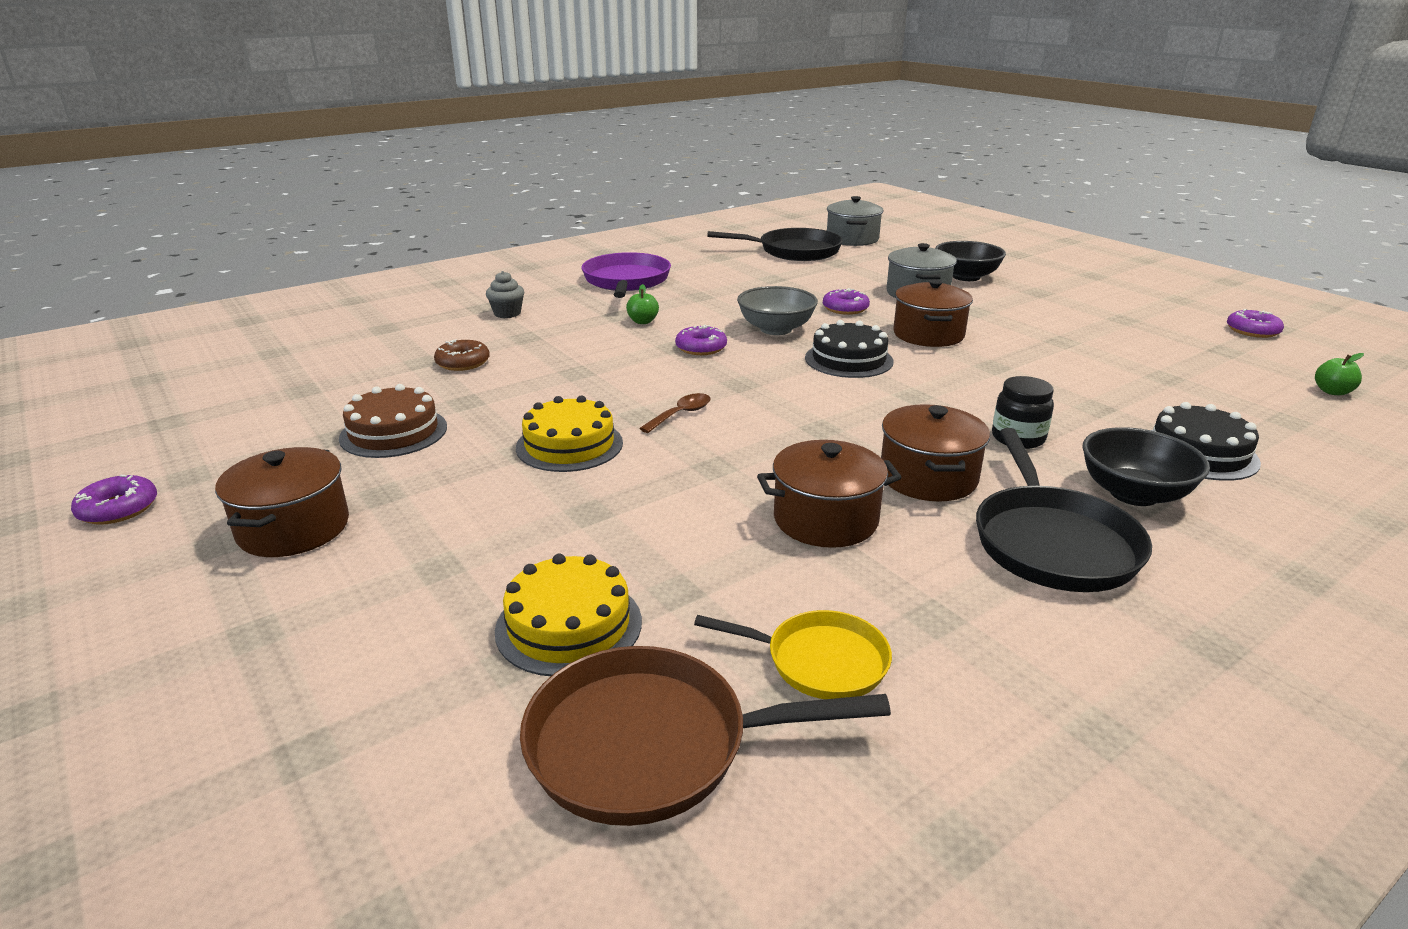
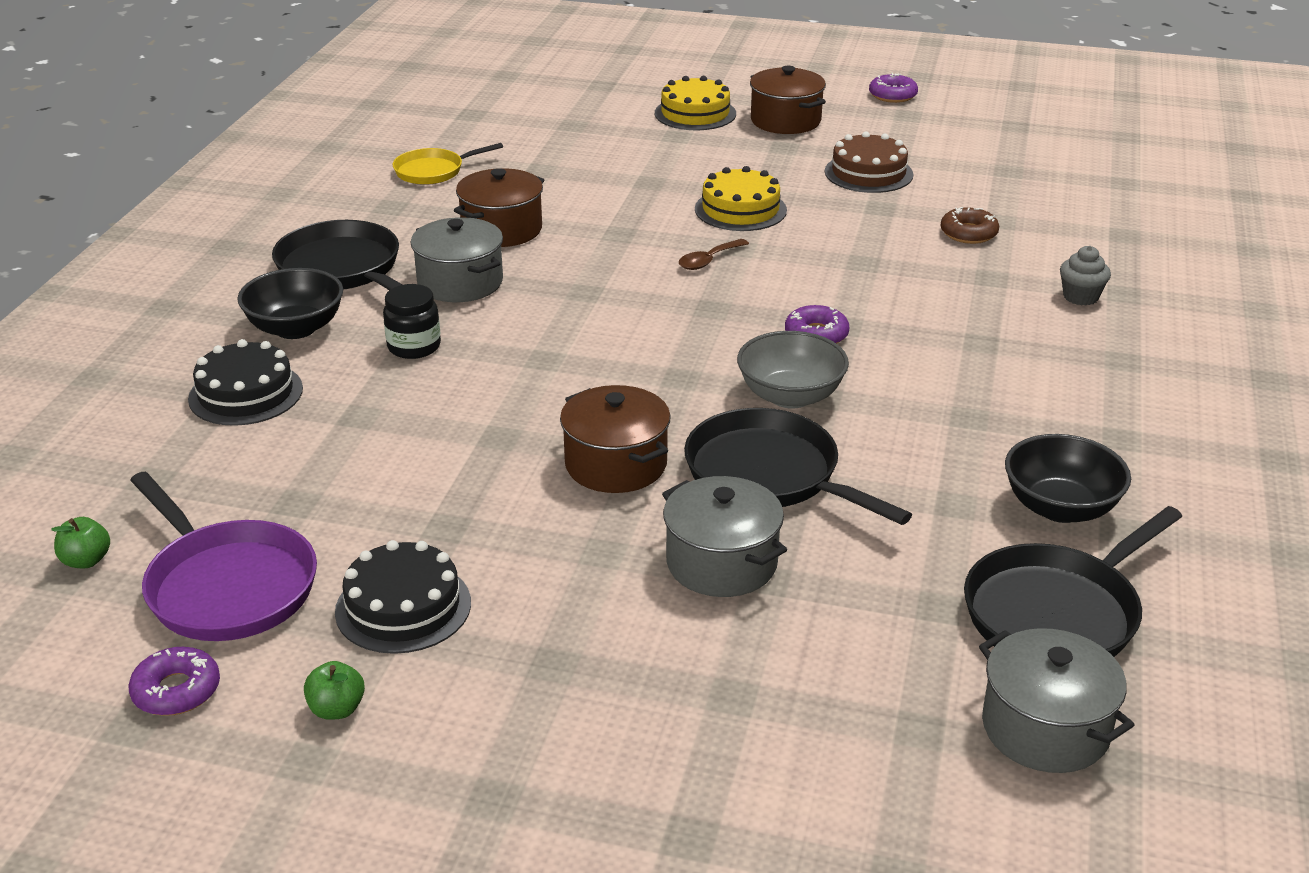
camera: 140 degrees right, 5 degrees up
(569, 625) = (570, 142): yellow cake -> yellow cake (695, 113)
(626, 281) = (1100, 405): purple pan -> purple pan (227, 586)
(643, 321) = (937, 345): green apple -> green apple (337, 709)
(651, 745) = (475, 127): brown pan -> none
(681, 414) = (708, 260): brown spoon -> brown spoon turned 45 degrees clockwise
(845, 308) = (769, 475): purple donut -> black pan
(848, 359) = (655, 381): black cake -> black cake (403, 607)
(928, 478) = (460, 283): brown pot -> grey pot
(966, 277) = (701, 662): black bowl -> black bowl (1060, 508)

